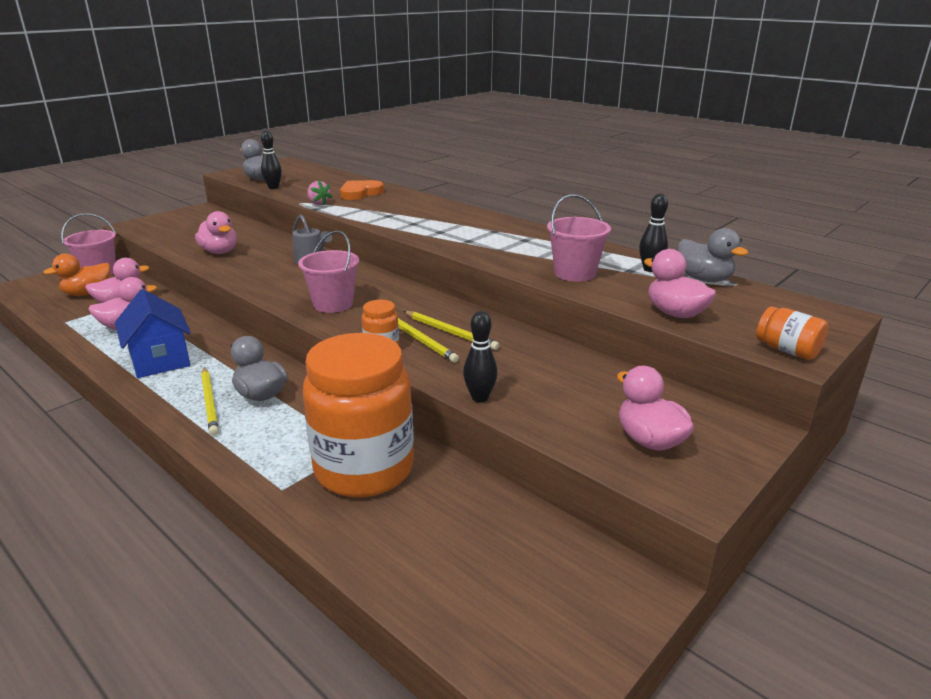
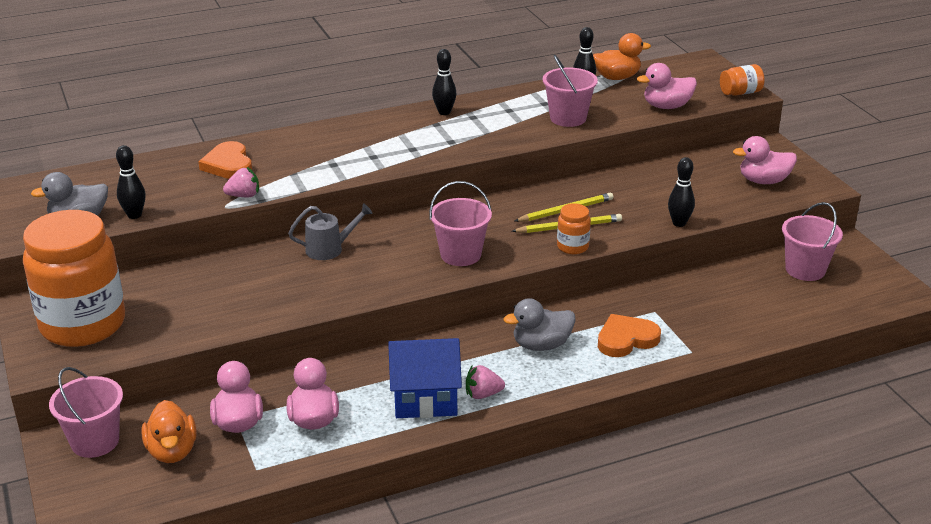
camera: 65 degrees left, 5 degrees up
(171, 383) = (483, 394): none -> pink strawberry
(210, 402) = (537, 374): yellow pencil -> none
(219, 252) = (238, 305): pink duck -> none
(290, 439) = (626, 339): none -> orange heart
(364, 469) = (686, 312): orange jar -> orange jar (83, 325)
(519, 230) = (444, 112): none -> black bowling pin
(532, 554) = (805, 270): none -> pink bucket
(704, 279) = (617, 77): grey duck -> orange duck

